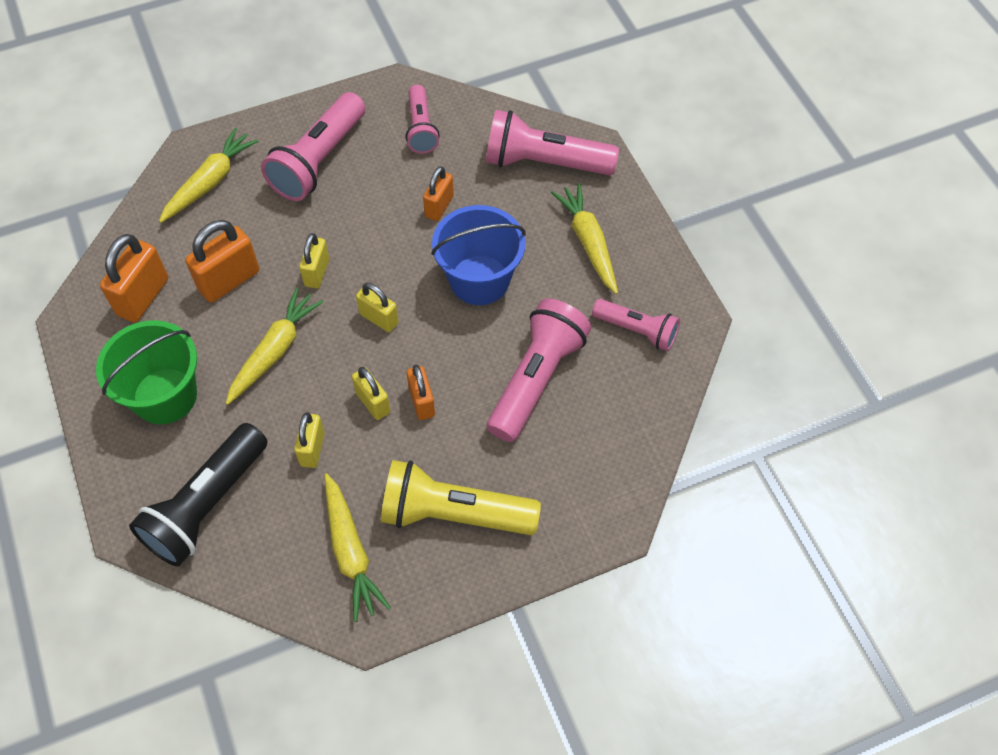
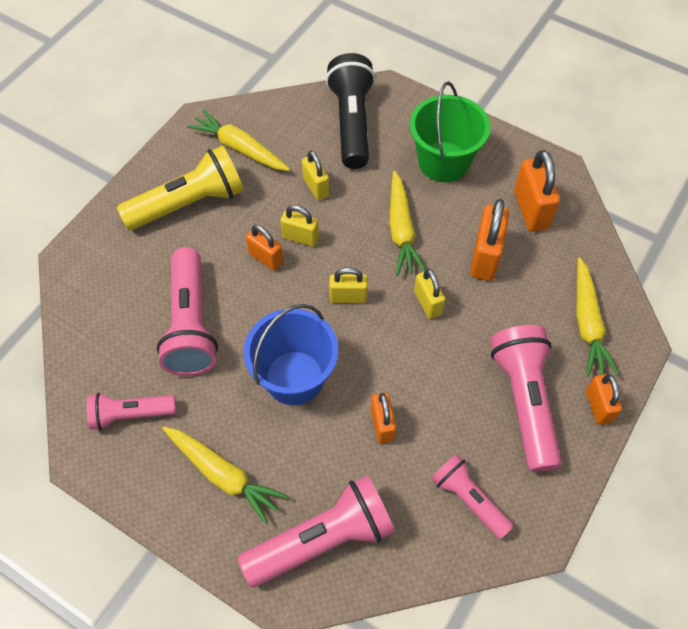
camera: 145 degrees right, 0 degrees up
(270, 127) = (598, 406): none -> orange padlock

